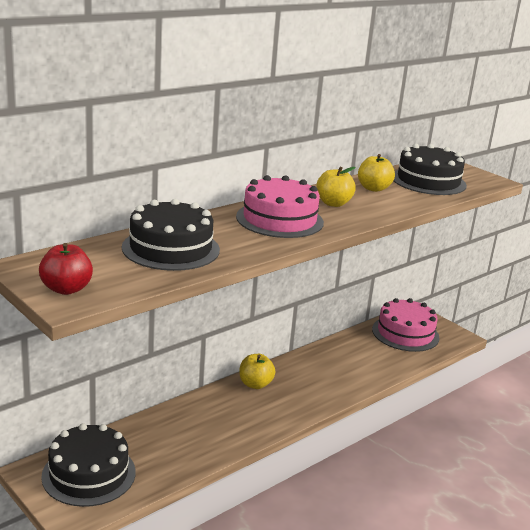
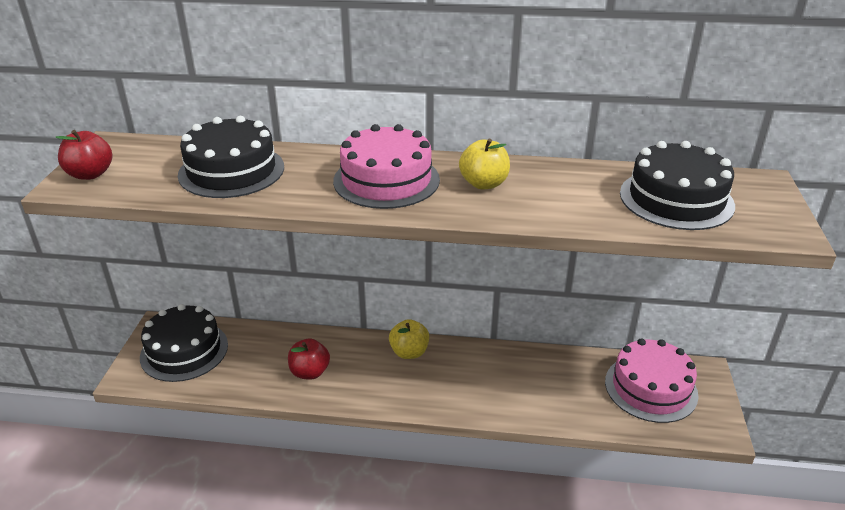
camera: 50 degrees right, 10 degrees up
(211, 431) = (310, 372): none -> red apple
(373, 188) = (574, 183): yellow apple -> none

